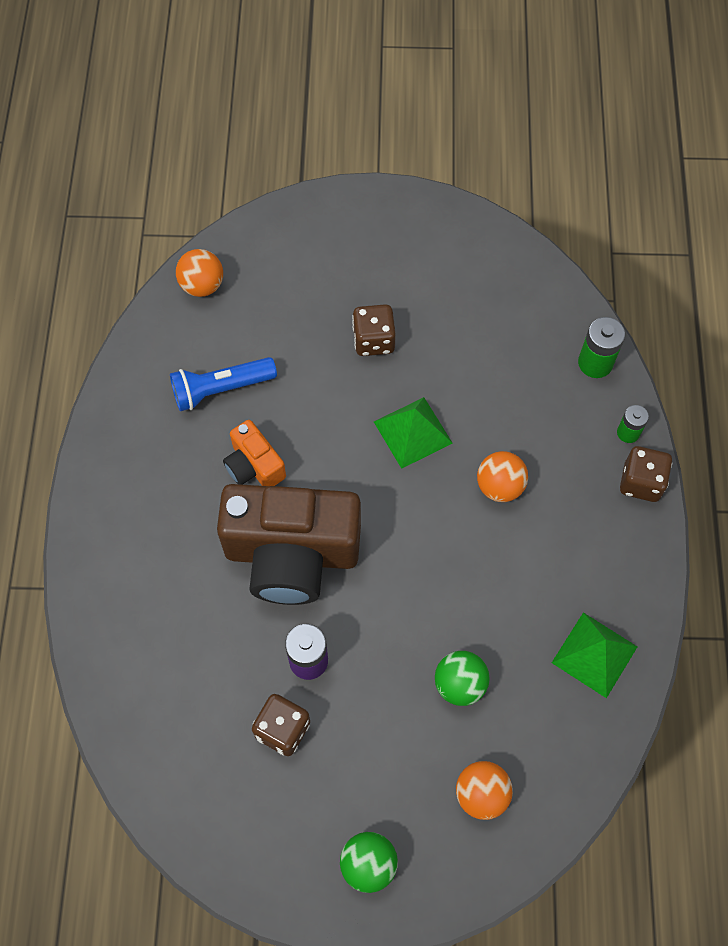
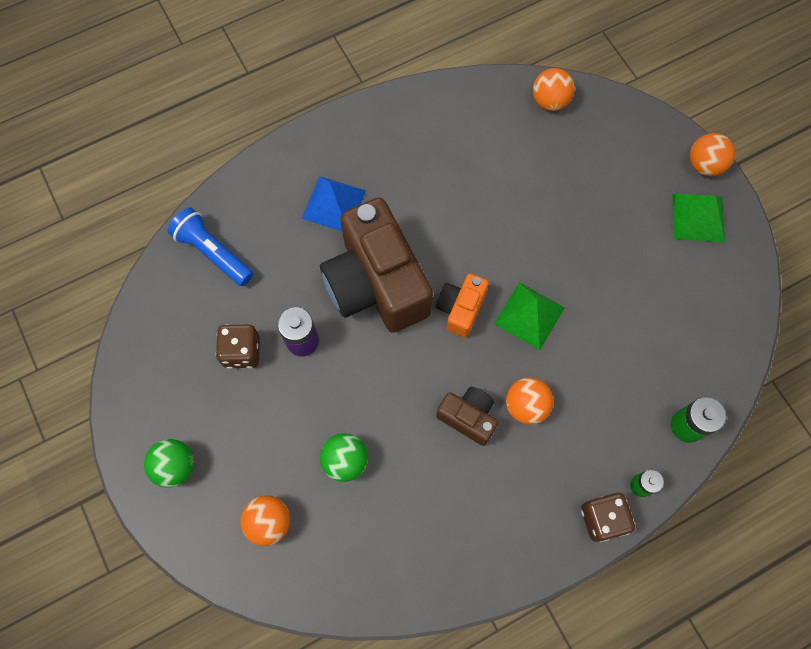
camera: 60 degrees right, 5 degrees up
(176, 548) = (334, 204): none -> blue pyramid
(221, 389) = (475, 162): blue flashlight -> blue flashlight (213, 252)
(254, 466) = (429, 219): orange camera -> orange camera (460, 309)
(358, 198) = (704, 165): none -> orange ball
(373, 340) = (587, 244): brown dice -> none
(481, 544) = (468, 417): none -> brown camera
(594, 654) = (429, 554): green pyramid -> green pyramid (698, 217)

